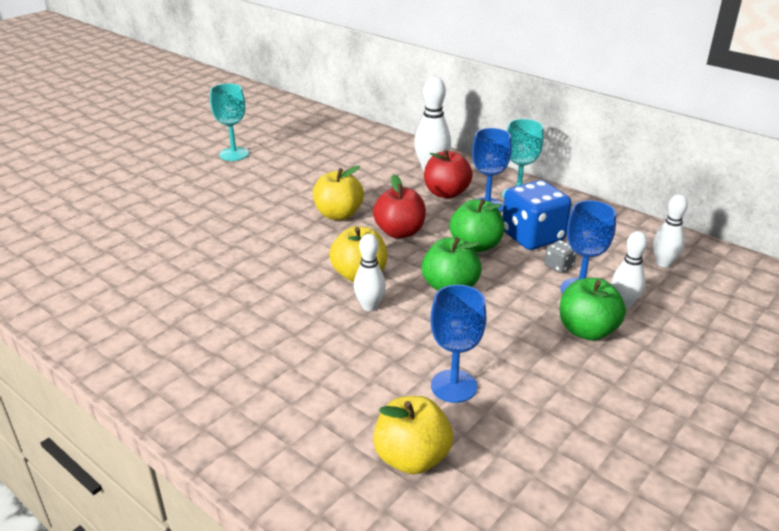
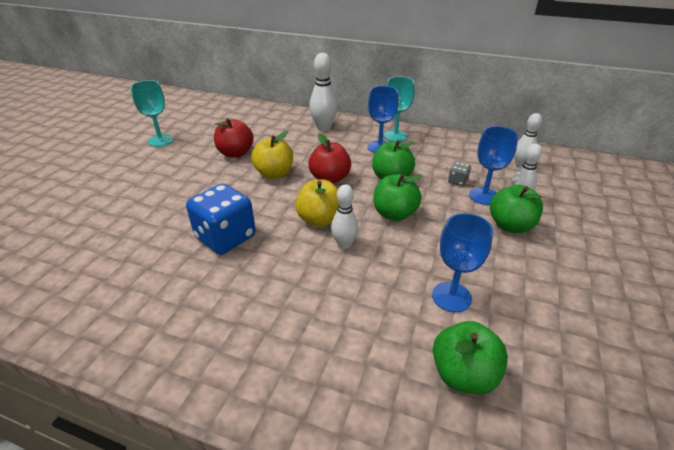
camera: 20 degrees left, 5 degrees up
(412, 458) = (463, 374): yellow apple -> green apple
(446, 193) = (345, 143): red apple -> red apple (235, 153)
(532, 237) = (425, 163): blue dice -> blue dice (226, 237)

